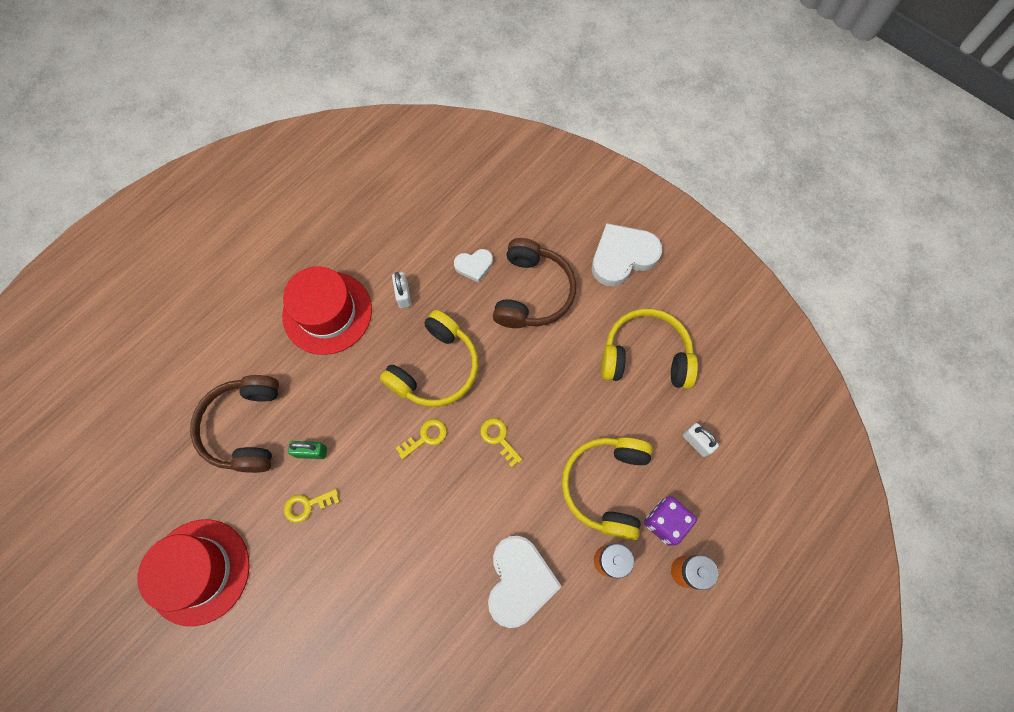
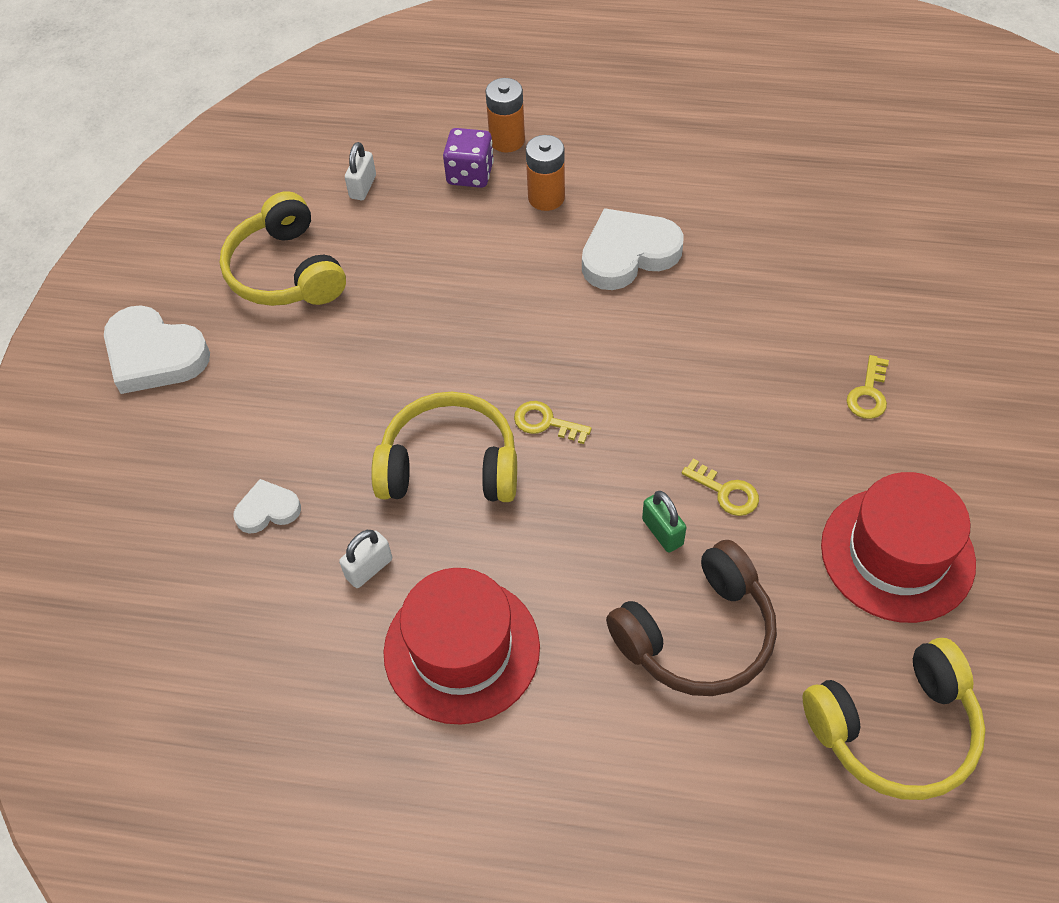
camera: 120 degrees left, 15 degrees down
(474, 265) = (267, 510): white heart -> white heart turned 60 degrees counterclockwise
(498, 438) = (490, 352): yellow key -> yellow key (868, 394)
(532, 292) = (269, 421): brown headphones -> none
(606, 486) = (469, 234): yellow headphones -> yellow headphones (895, 729)

